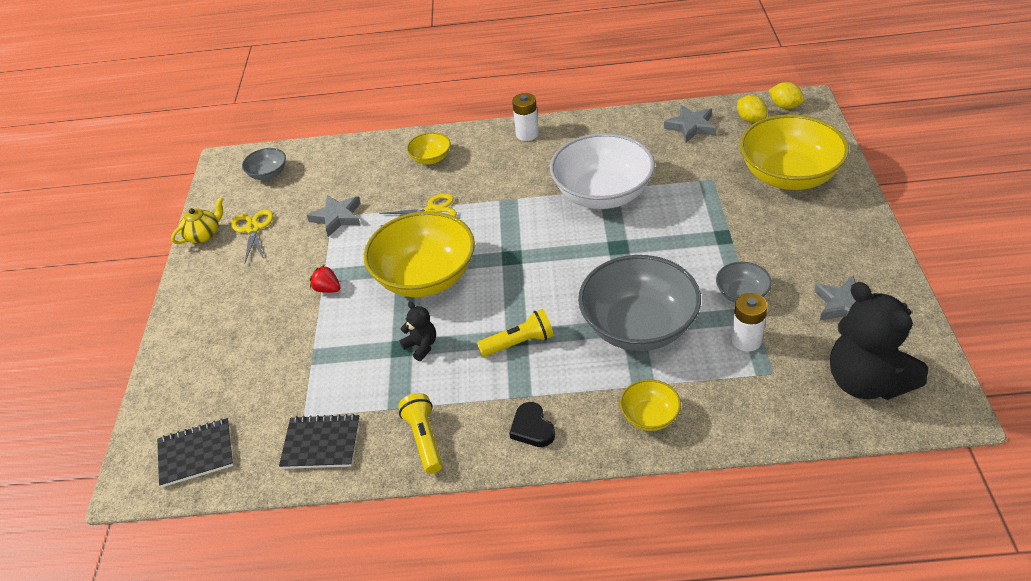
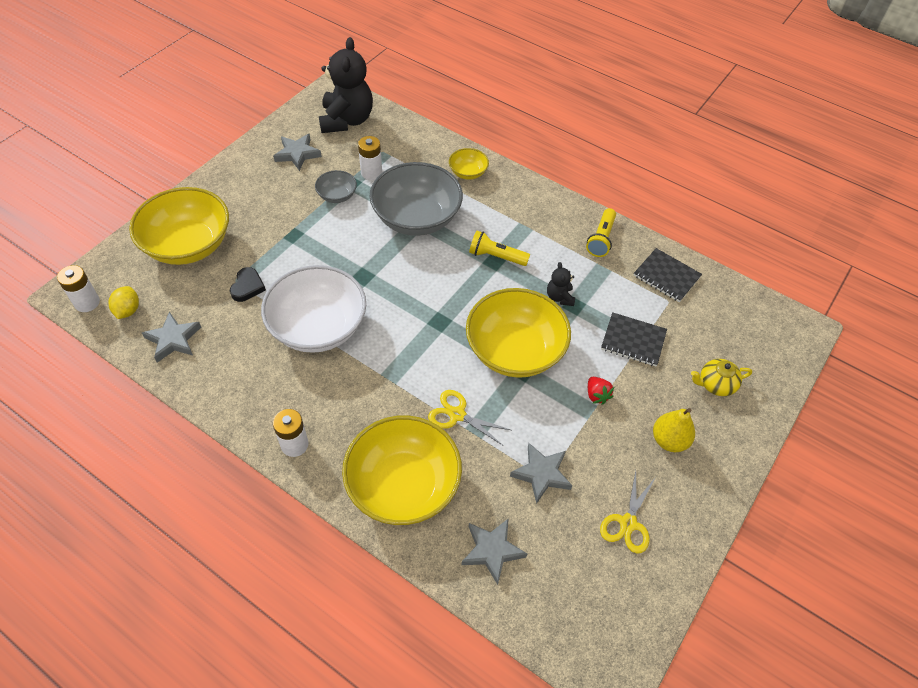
camera: 150 degrees left, 10 degrees up
(196, 454) = (754, 322): black notebook -> black notebook (633, 341)
(204, 235) = (681, 554): yellow teapot -> yellow teapot (715, 384)
(245, 295) = (669, 440): none -> yellow pear
(268, 174) = (574, 605): grey bowl -> none
(341, 166) = (492, 551): none -> grey star
(431, 158) = (403, 485): yellow bowl -> yellow bowl, size x2.16
(532, 428) = (535, 206): black heart -> black heart (247, 287)
(785, 106) = (87, 302): yellow lemon -> white battery

